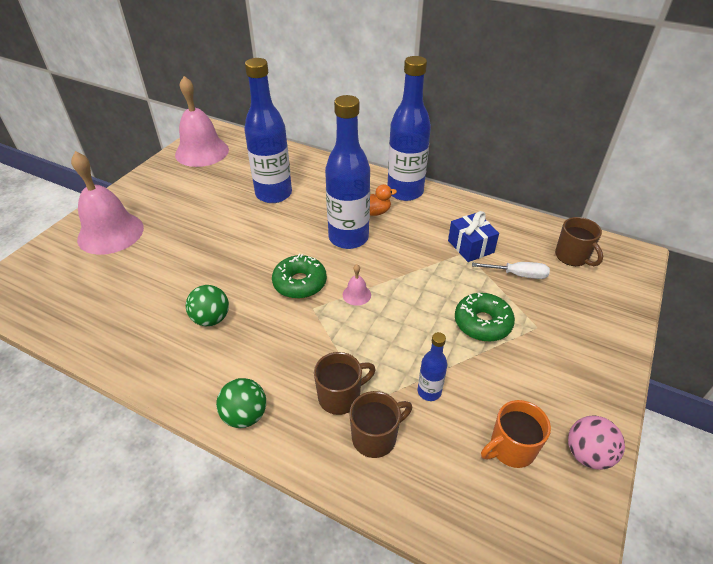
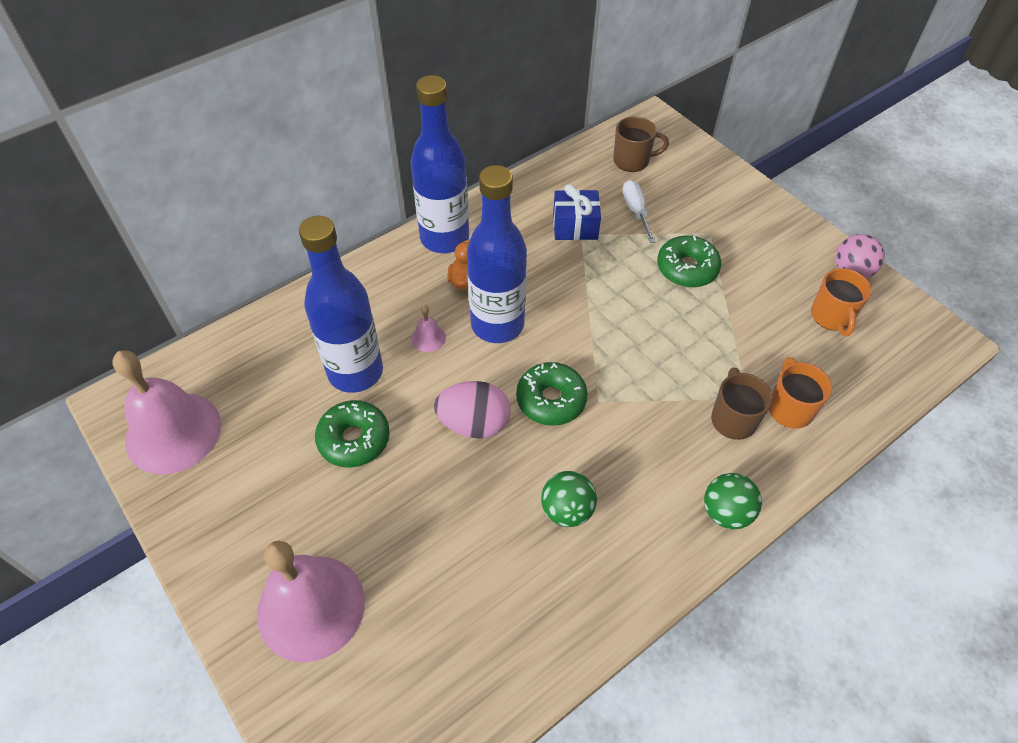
camera: 65 degrees left, 10 degrees up
(225, 210) = (354, 439): none -> green donut
(261, 253) = (474, 424): none -> pink egg
(356, 294) = (597, 353): pink bell -> pink bell (428, 337)
(375, 437) = (789, 408): brown mug -> orange mug
(429, 391) = (753, 346): blue bottle -> none
(518, 275) = (636, 211): white screwdriver -> white screwdriver turned 45 degrees counterclockwise

